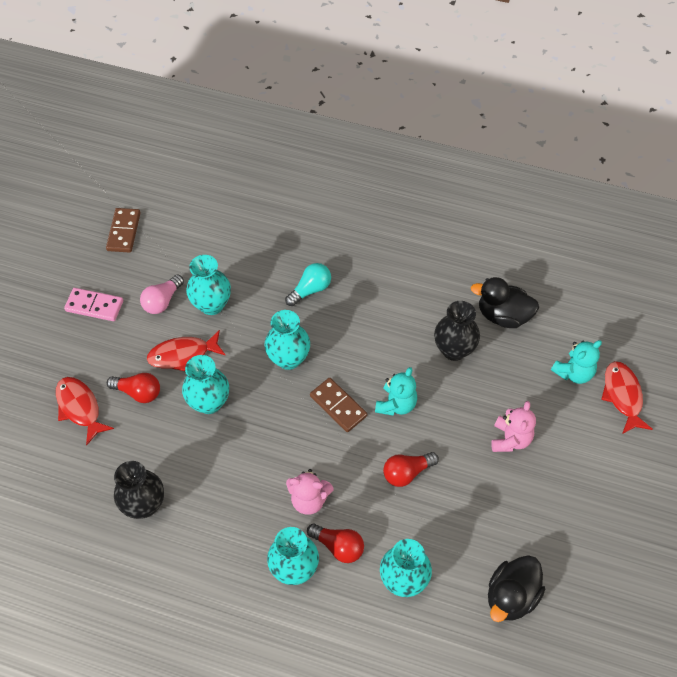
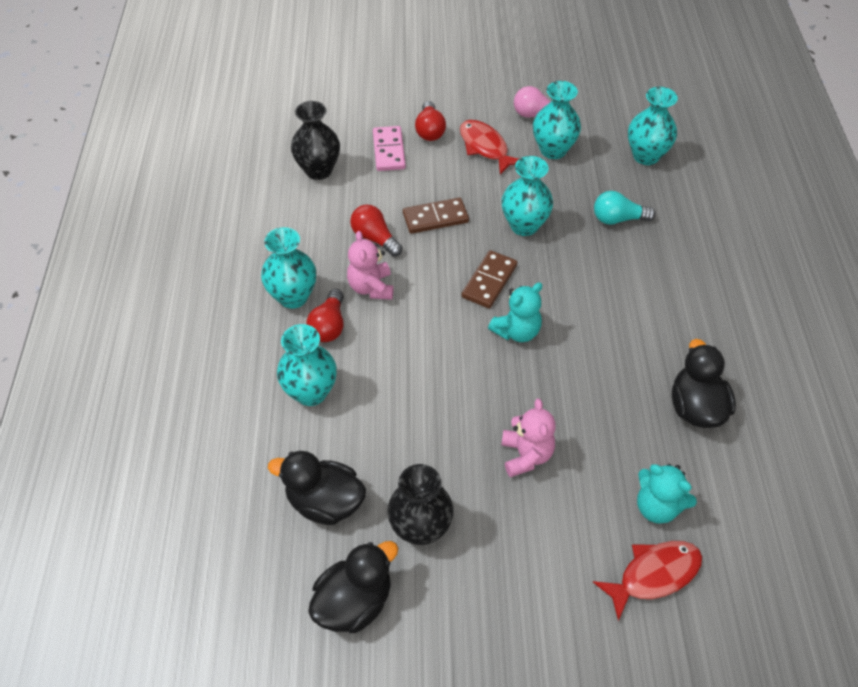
camera: 70 degrees right, 5 degrees down
(80, 408) = (395, 99): red fish -> none
(94, 306) = (504, 74): pink domino -> pink domino (388, 151)
(124, 232) = (596, 66): brown domino -> brown domino (435, 218)
(209, 402) = (443, 181): turquoise vase -> turquoise vase (646, 156)
(310, 290) = (618, 219): turquoise light bulb -> turquoise light bulb turned 150 degrees clockwise
(396, 404) = (516, 331): turquoise teddy bear -> turquoise teddy bear turned 45 degrees counterclockwise
(407, 472) = (437, 363): red light bulb -> red light bulb (375, 238)
(454, 350) = (617, 368): black vase -> black vase (420, 528)
(510, 439) = (526, 455): pink teddy bear -> pink teddy bear turned 90 degrees counterclockwise
(599, 597) = (354, 602): none -> black duck

